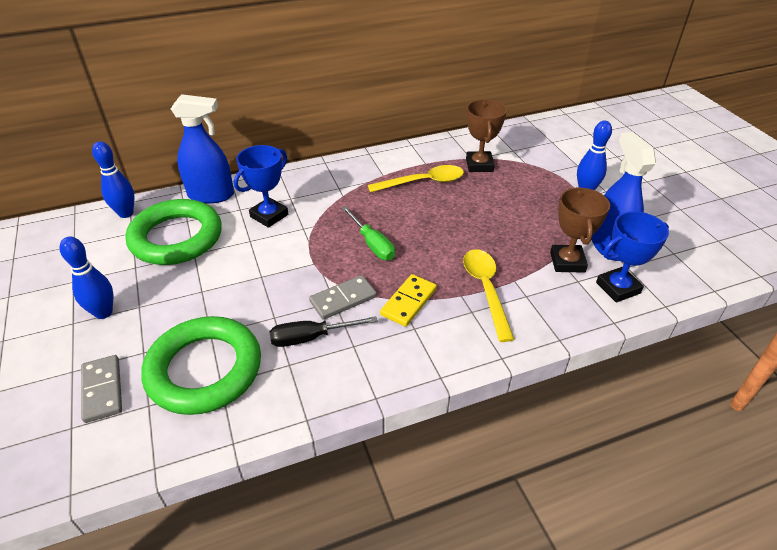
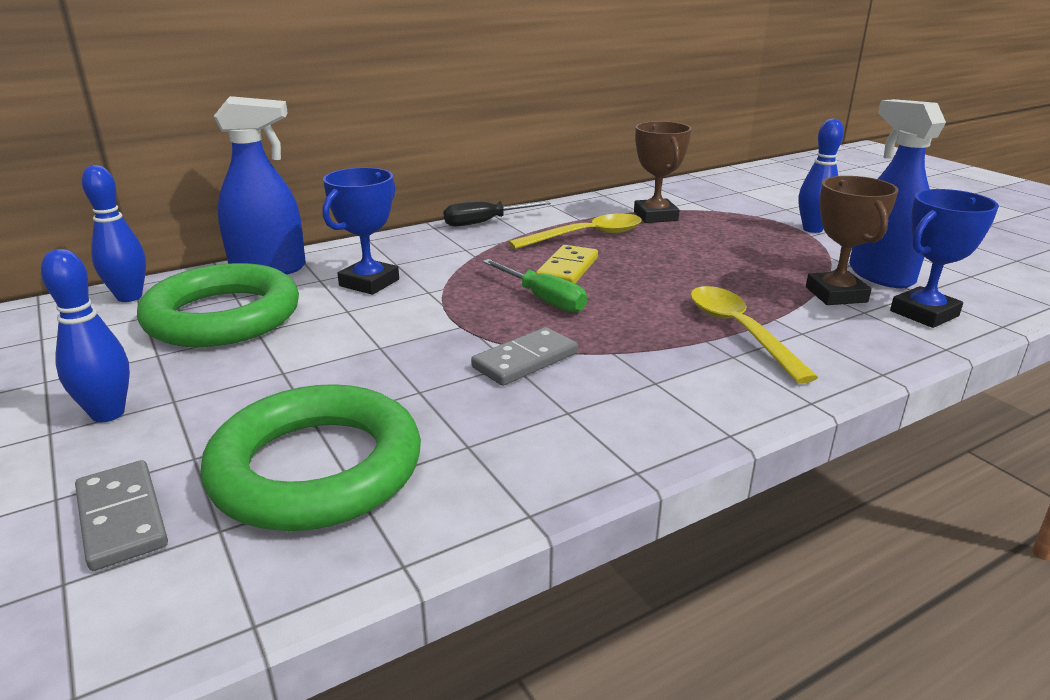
camera: 10 degrees left, 15 degrees down
(311, 337) = (492, 409): black screwdriver -> black screwdriver (485, 222)
(409, 302) = (631, 354): yellow domino -> yellow domino (567, 269)

